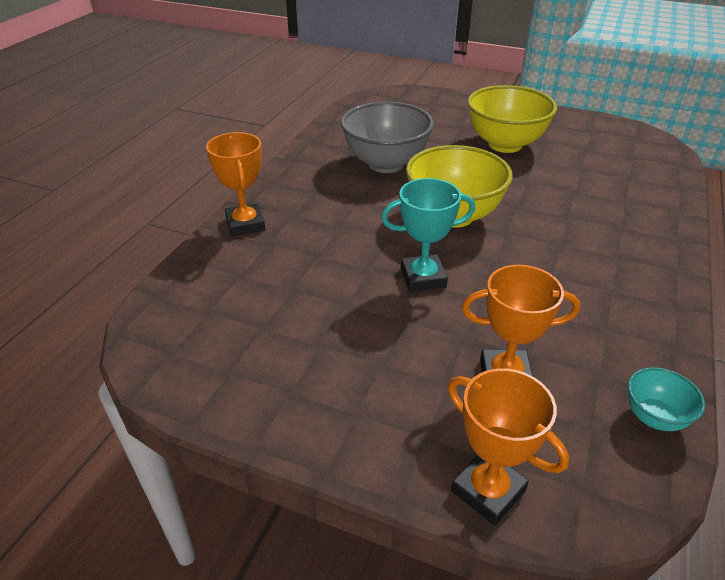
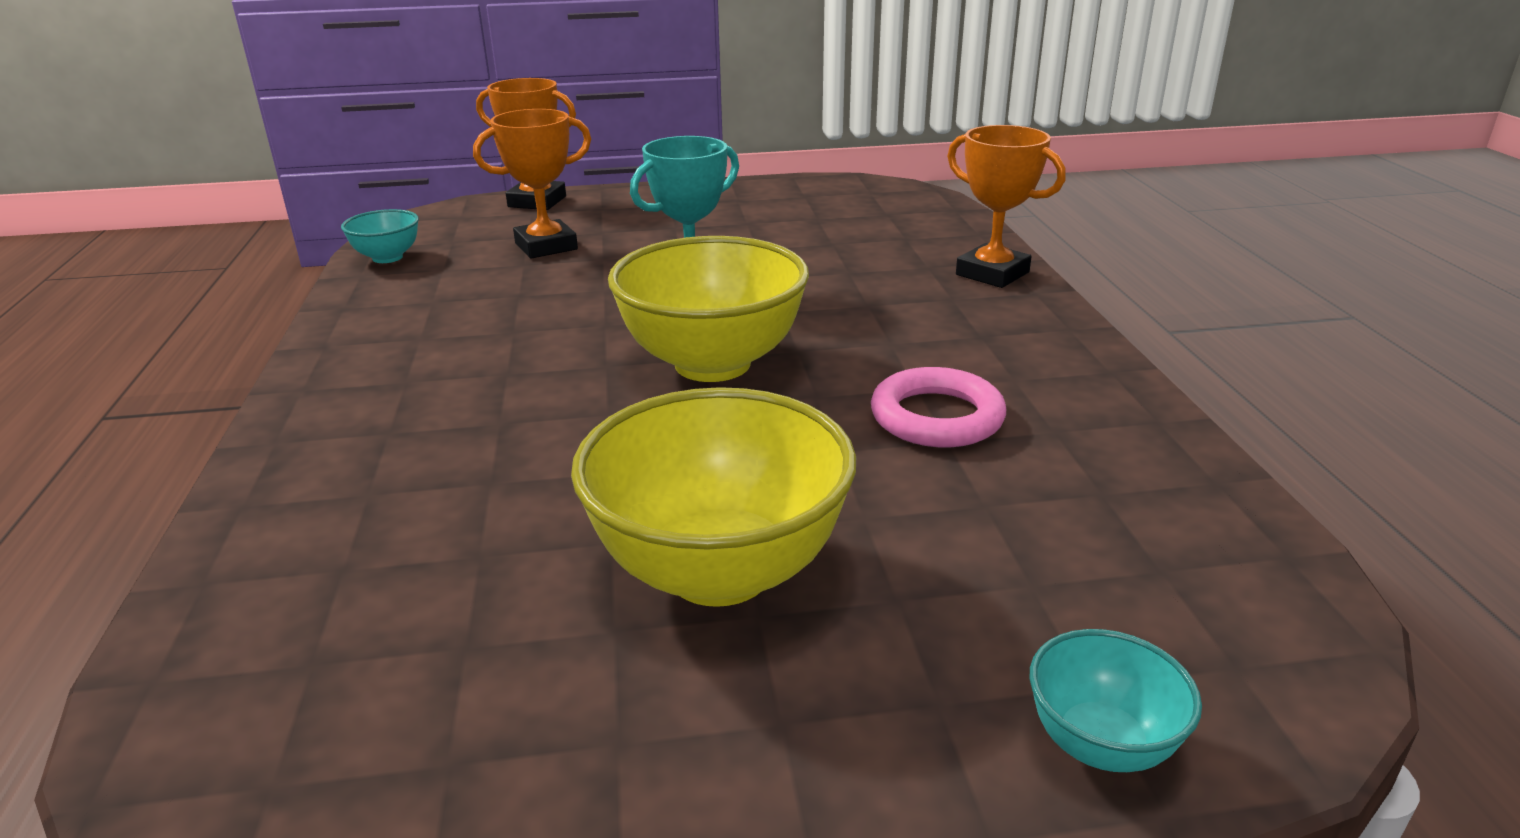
camera: 150 degrees right, 10 degrees down
(386, 164) = (936, 417): grey bowl -> pink ring
(443, 98) = (1100, 744): none -> turquoise bowl

